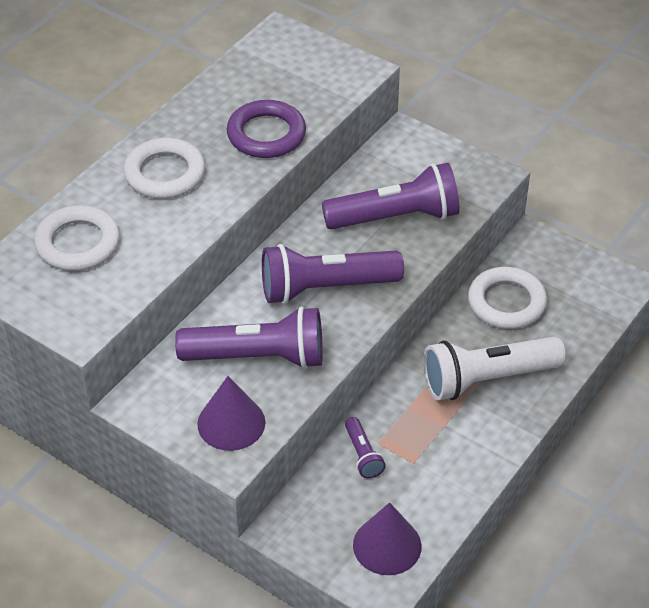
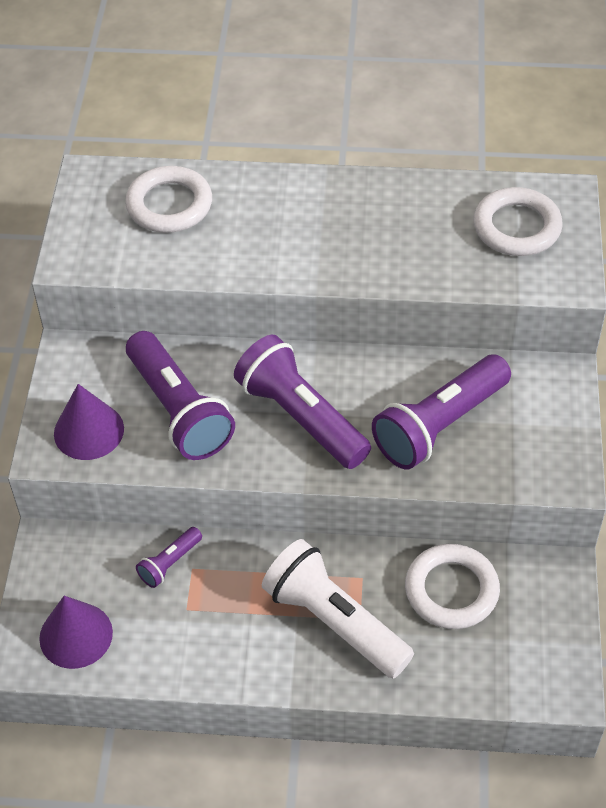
camera: 60 degrees right, 5 degrees up
(165, 173) = (300, 215): white ring -> white ring (516, 227)
(266, 134) = (412, 257): purple ring -> none
(396, 217) = (439, 425): purple flashlight -> purple flashlight turned 90 degrees clockwise

